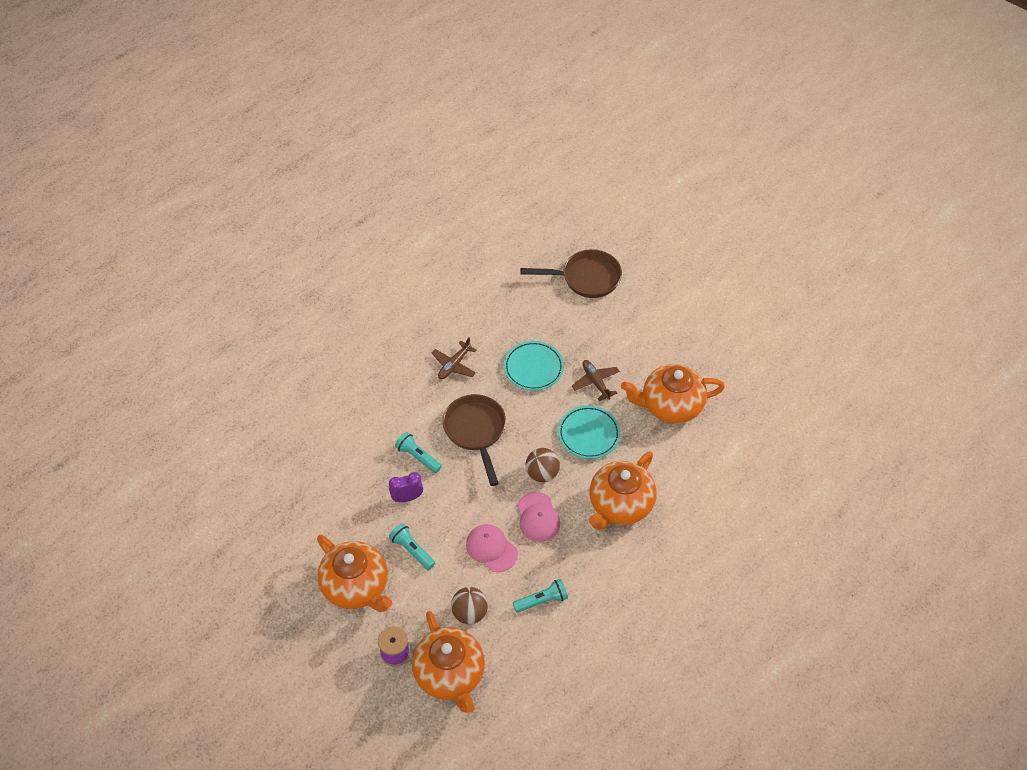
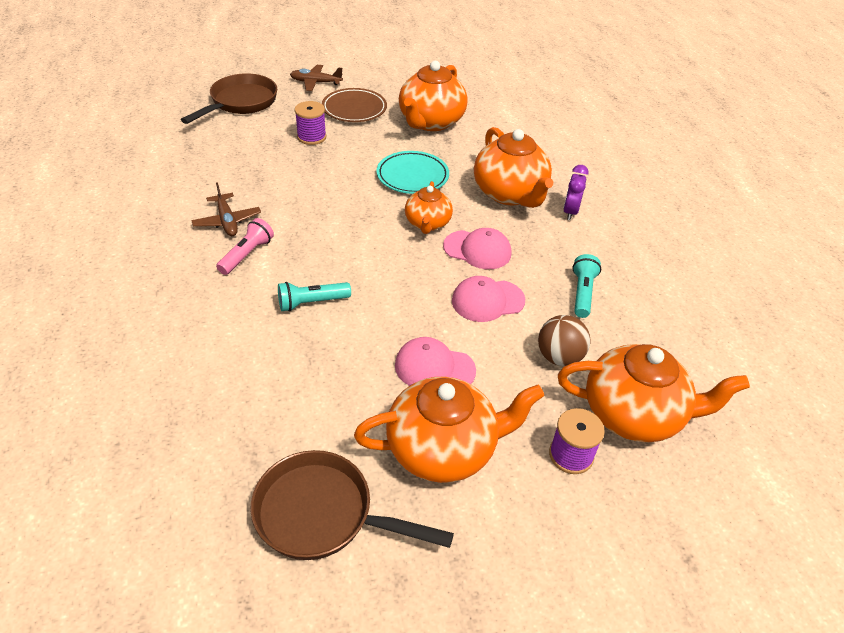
camera: 60 degrees left, 10 degrees down
(407, 497) = (357, 338): purple clock -> purple clock (570, 212)
(412, 550) = (434, 368): turquoise flashlight -> pink cap
(432, 397) = (247, 255): none -> pink flashlight
(476, 431) = (328, 244): brown pan -> brown pan (322, 514)
(533, 368) = (298, 174): turquoise plate -> none
(542, 473) = (427, 223): brown ball -> orange teapot
(582, 347) = (311, 137): none -> purple spool
(595, 382) = (359, 147): brown plane -> brown plane (316, 82)
(642, 348) = (354, 109): none -> brown plate

